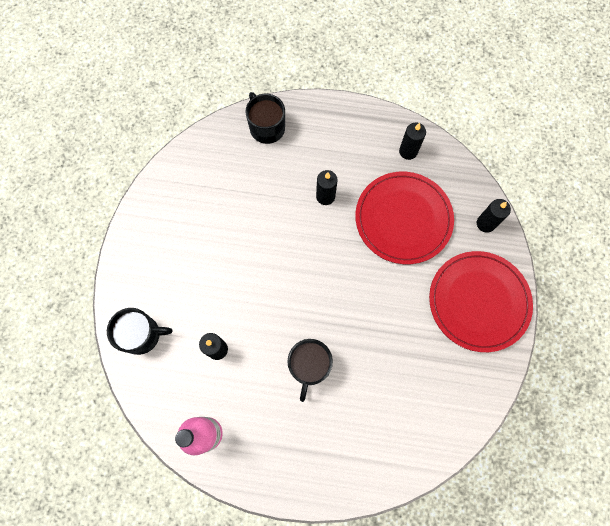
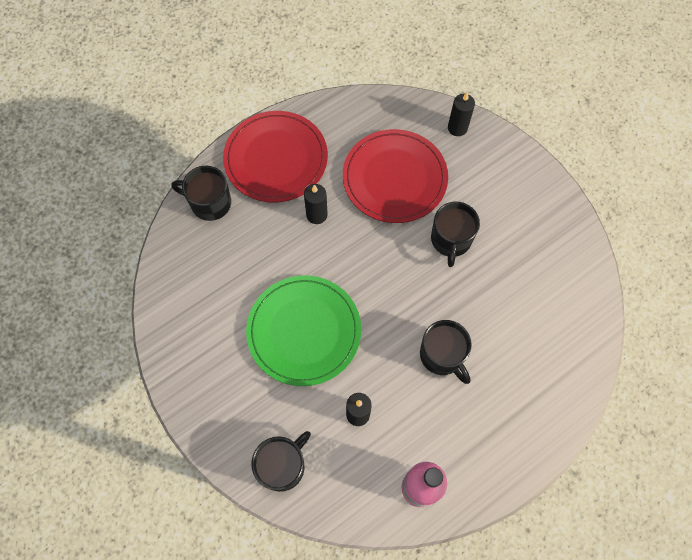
camera: 45 degrees left, 5 degrees down
(239, 264) = (304, 331): none -> green plate
(397, 296) = (451, 240): none -> black mug
(408, 151) = (344, 124): black candle -> none
(478, 301) = (511, 189): red plate -> red plate (276, 159)

